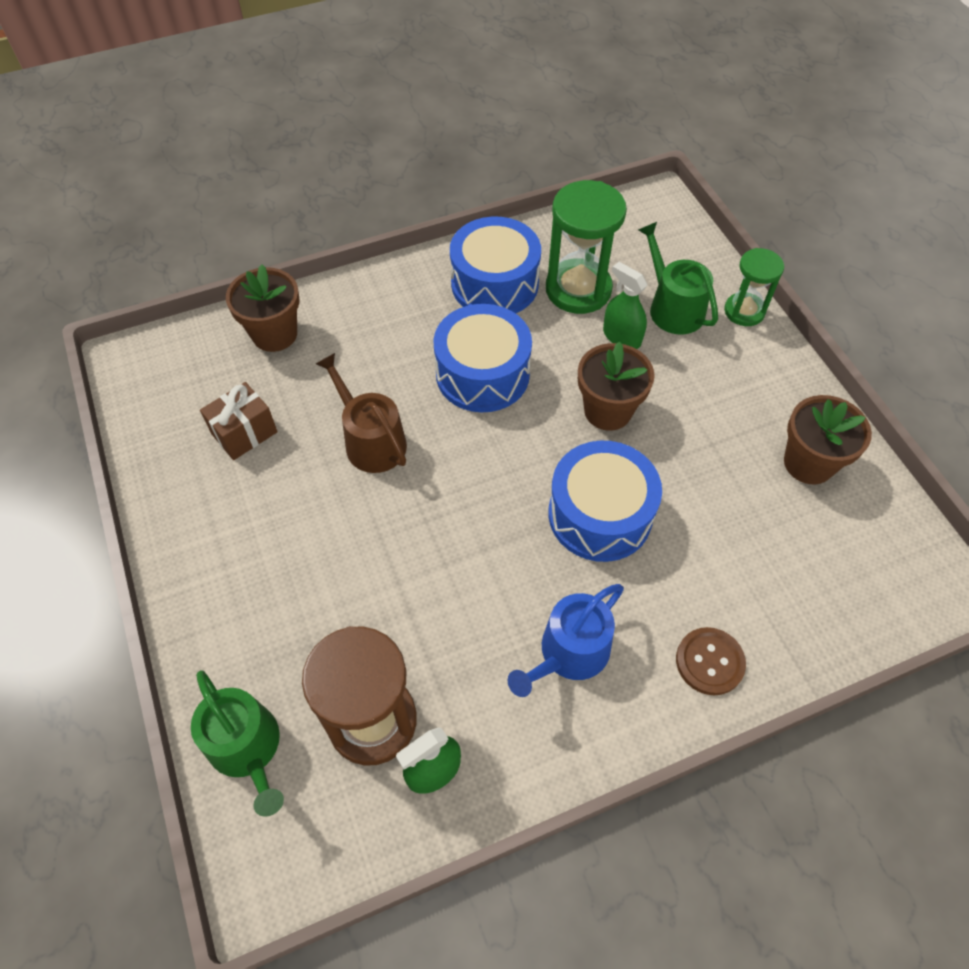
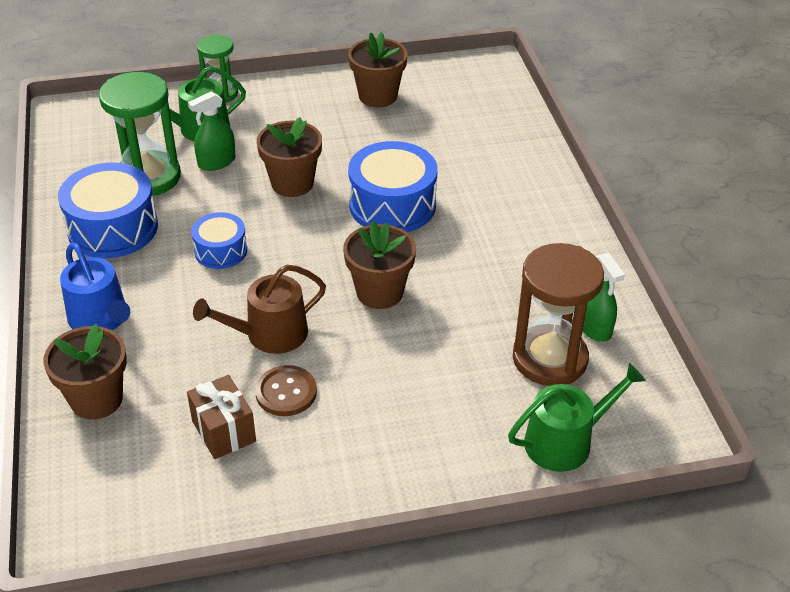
camera: 80 degrees left, 15 degrees down
(449, 526) = (379, 292): none -> brown flower pot
(482, 374) = (221, 251): blue drum -> blue drum, size x0.58
(568, 654) = (509, 241): blue watering can -> blue watering can (101, 319)
(709, 662) = (527, 175): brown button -> brown button (286, 392)

